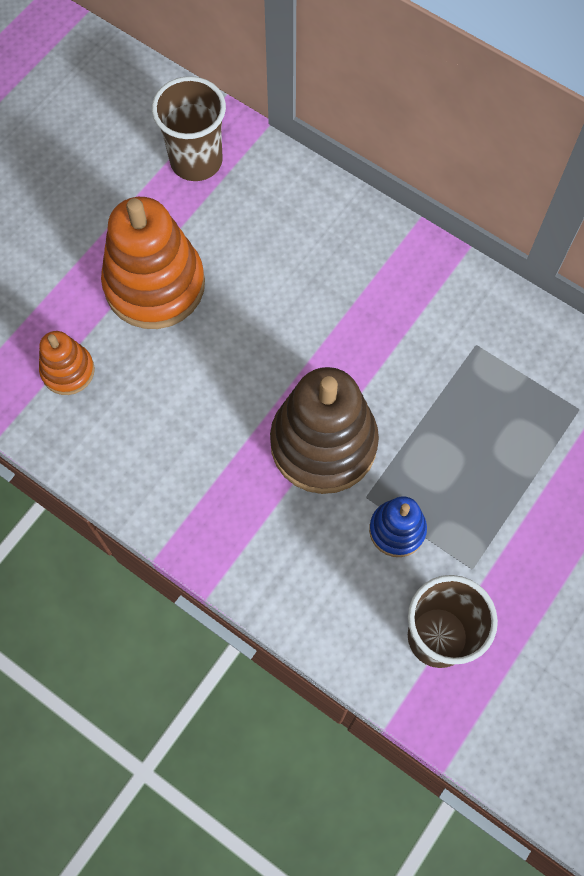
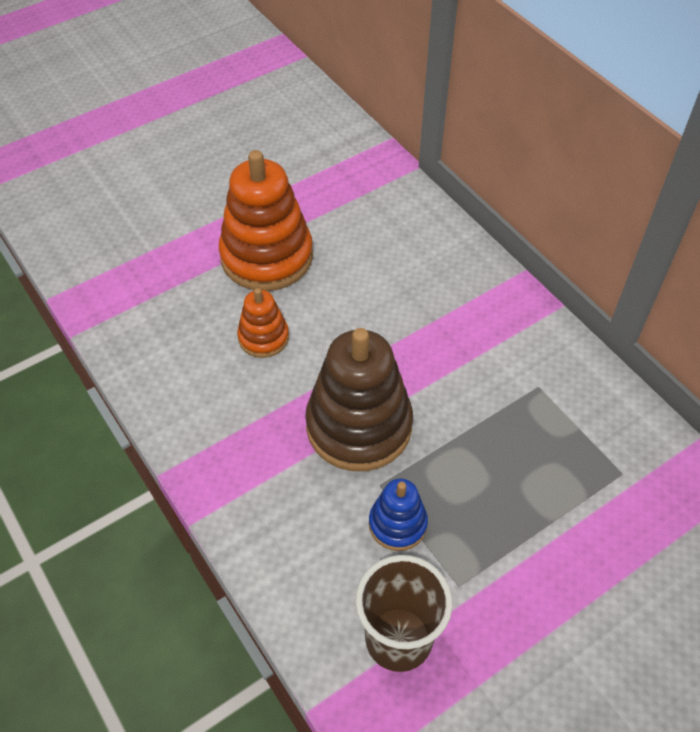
camera: 20 degrees right, 15 degrees down
(68, 371) = (162, 300): orange stacking toy -> orange stacking toy (263, 337)
(196, 161) = (345, 177): brown cup -> none

